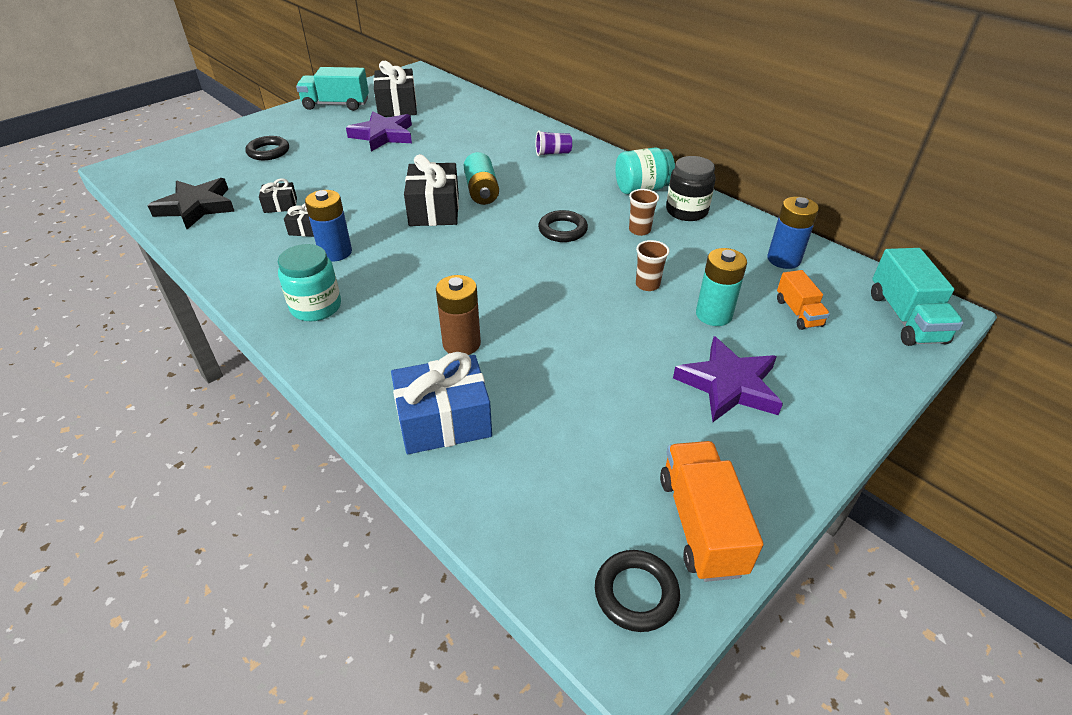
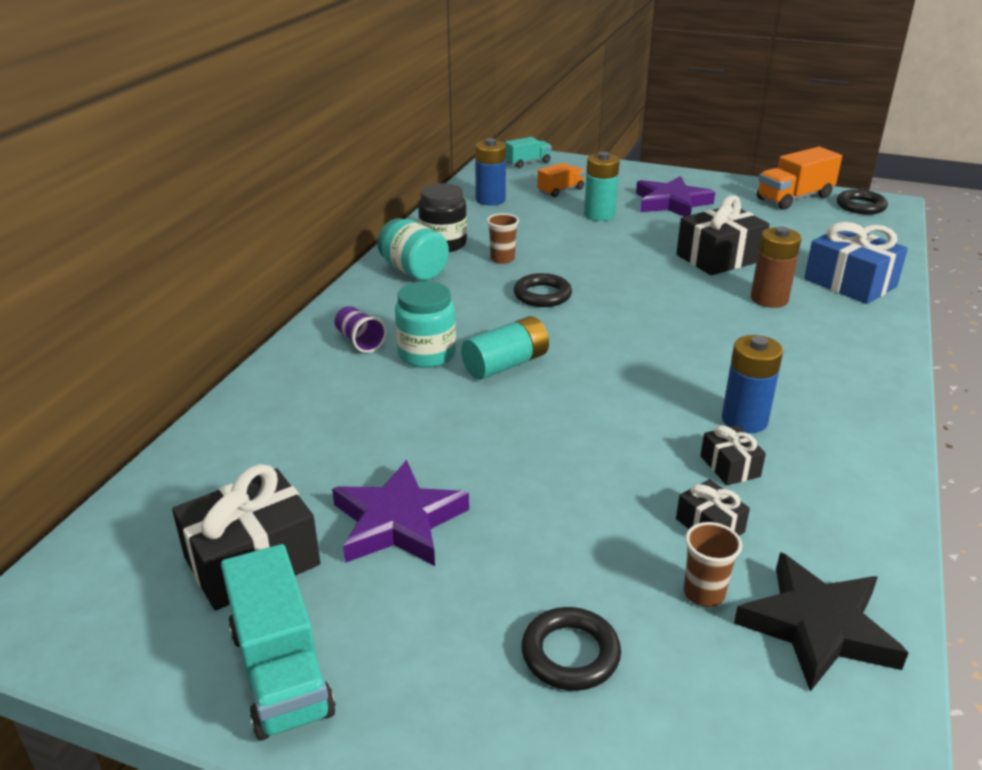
camera: 115 degrees left, 10 degrees down
(316, 307) = (836, 391): turquoise jar -> turquoise jar (426, 354)
(434, 209) = (582, 384): black gift -> black gift (719, 258)
(647, 284) = (589, 242): brown cup -> brown cup (704, 593)
(905, 318) = (528, 163): turquoise truck -> turquoise truck, size x0.61

